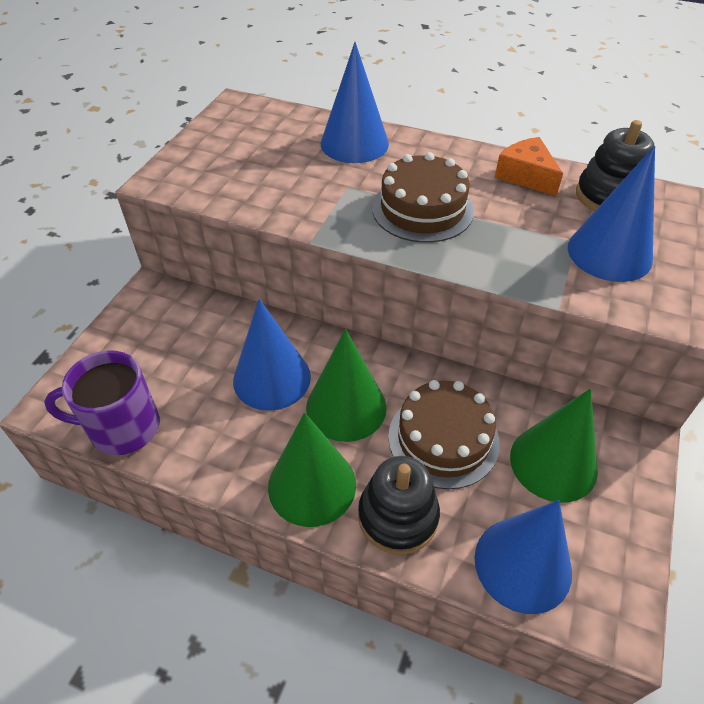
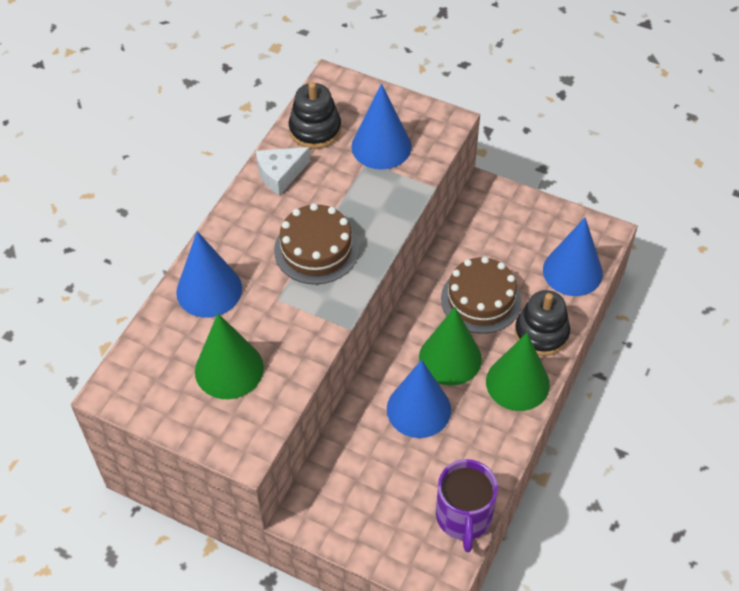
camera: 85 degrees left, 5 degrees up
(526, 176) = (280, 174): orange cheese -> white cheese
(553, 463) = (501, 240): green cone -> green cone (229, 369)

